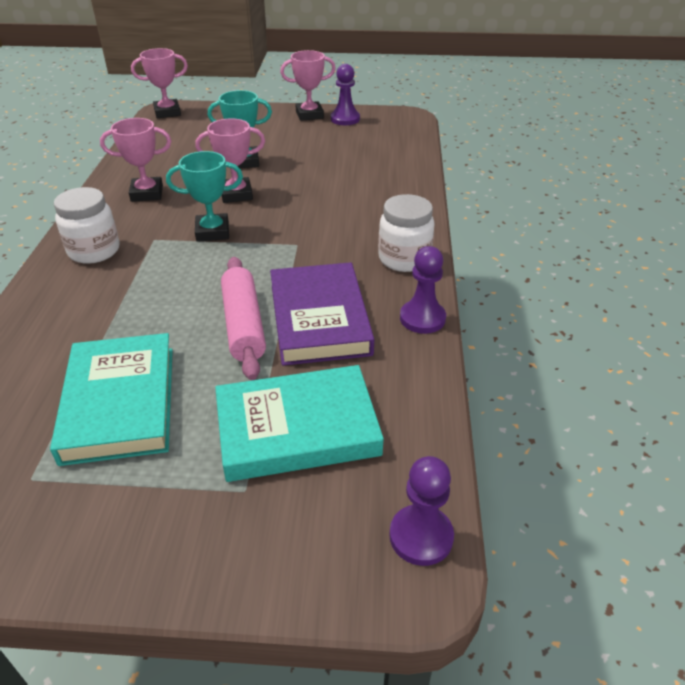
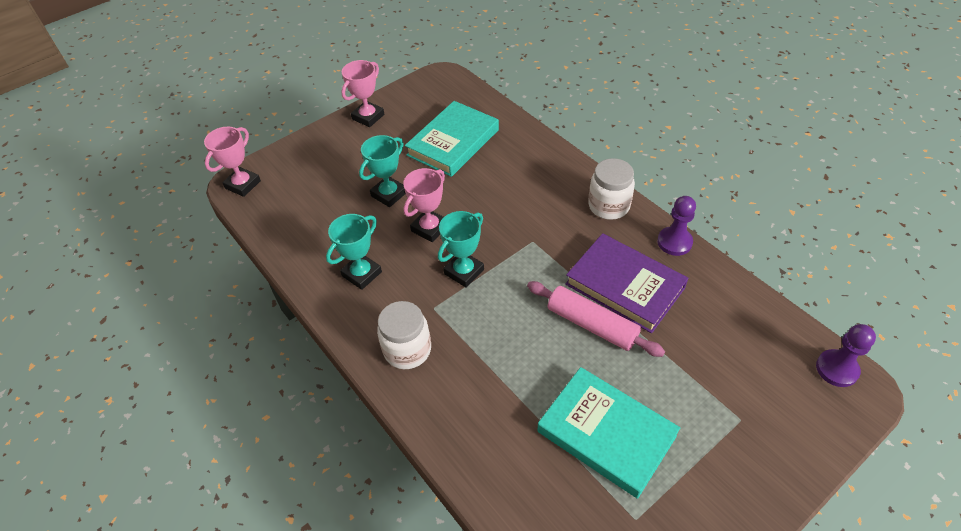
camera: 40 degrees left, 10 degrees up
(147, 193) = (362, 274): pink trophy -> turquoise trophy
(297, 428) = (713, 363): turquoise book -> turquoise book (453, 142)
(345, 119) = (401, 105): purple pawn -> none

